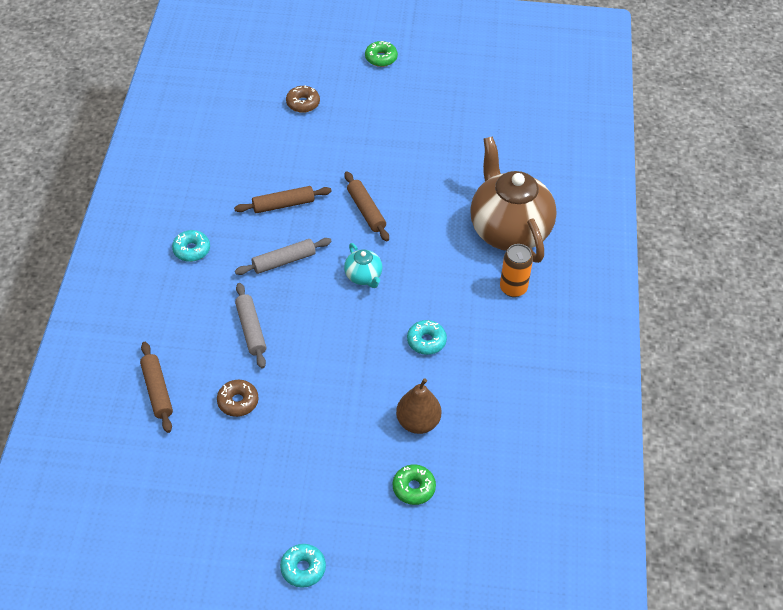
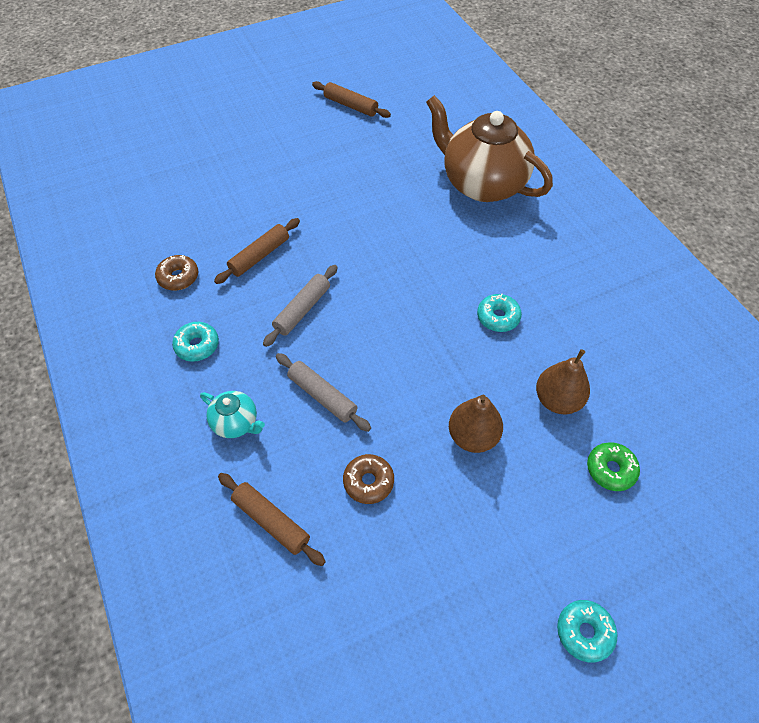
camera: 30 degrees left, 5 degrees up
(303, 103) = (207, 156): brown donut -> brown donut (178, 277)
(333, 412) = (472, 436): none -> brown pear
(363, 276) = (391, 286): turquoise teapot -> turquoise teapot (236, 423)
(366, 211) = (344, 225): brown rolling pin -> brown rolling pin (351, 105)
(381, 58) = (250, 90): green donut -> none
(513, 288) = (529, 231): orange can -> none

